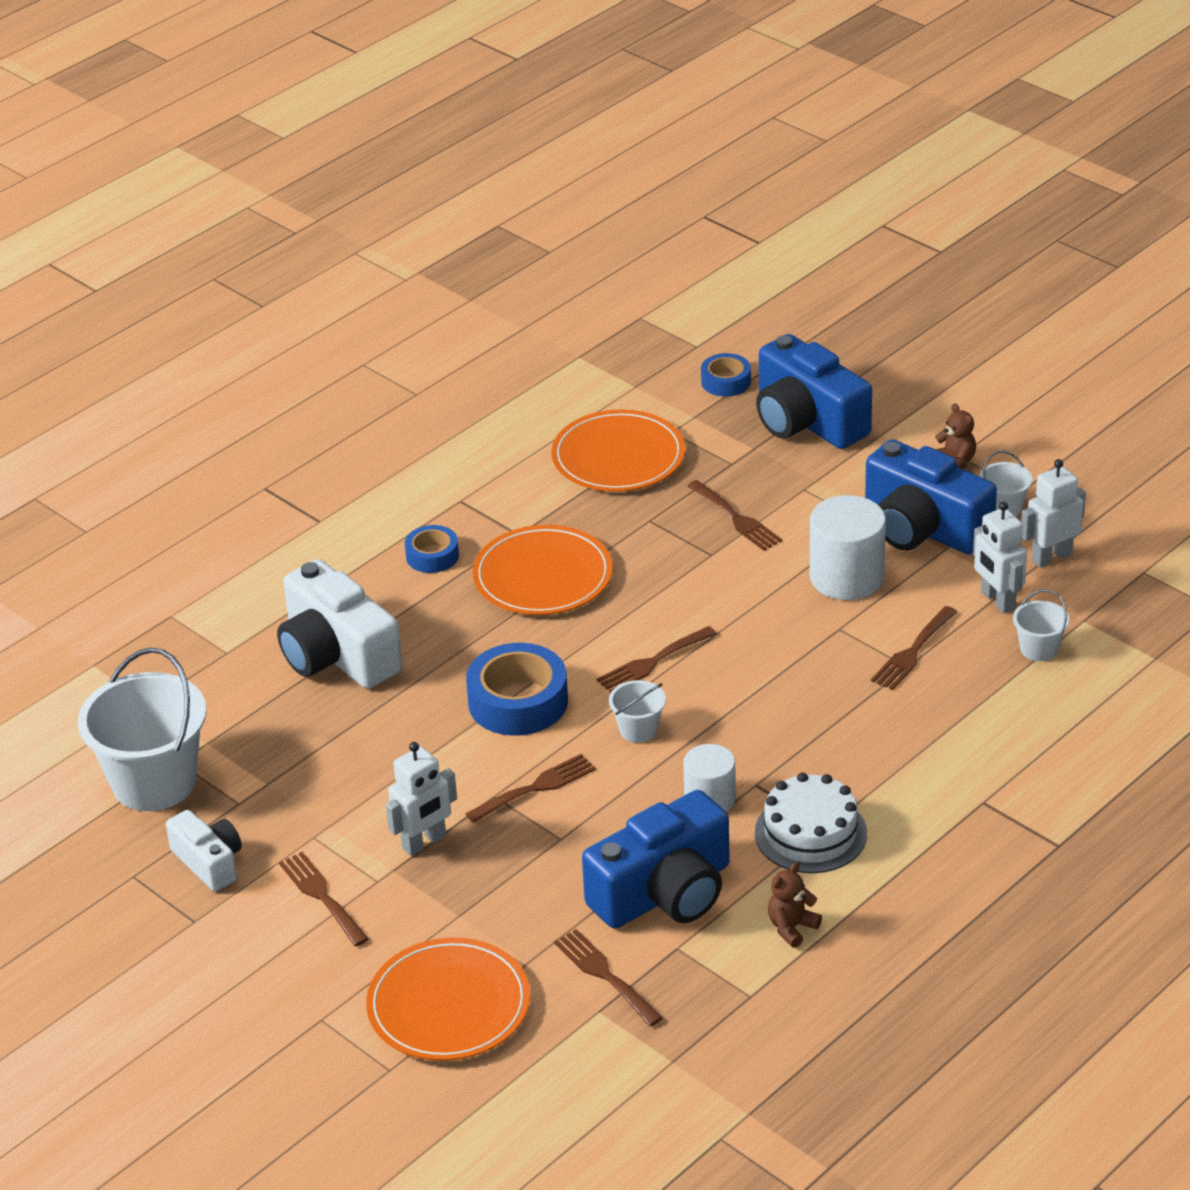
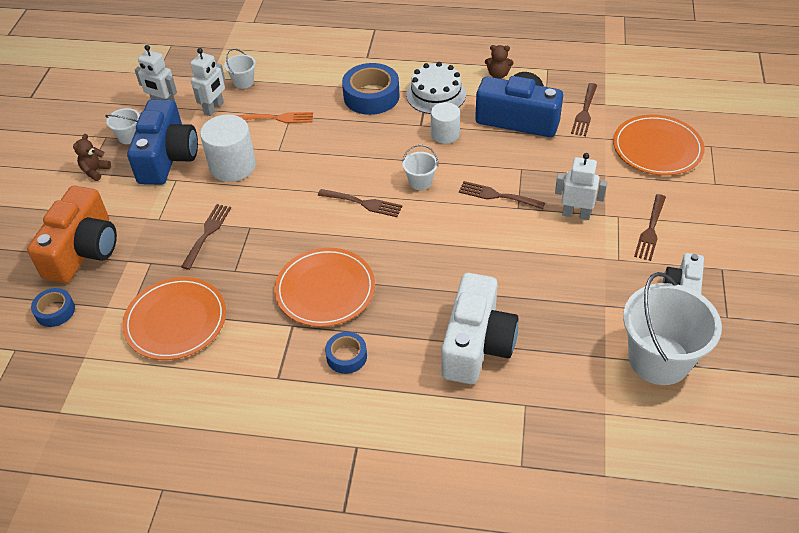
camera: 125 degrees left, 10 degrees up
(518, 701) = (441, 238): blue tape -> blue tape (371, 96)
(807, 421) = (83, 250): blue camera -> orange camera
(913, 652) = (278, 118): brown fork -> orange fork

